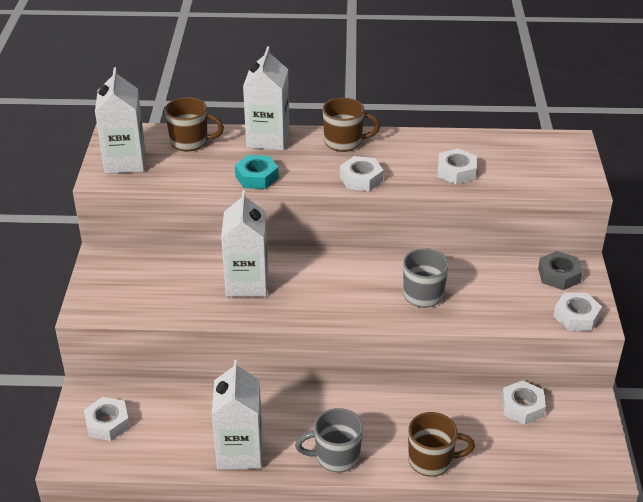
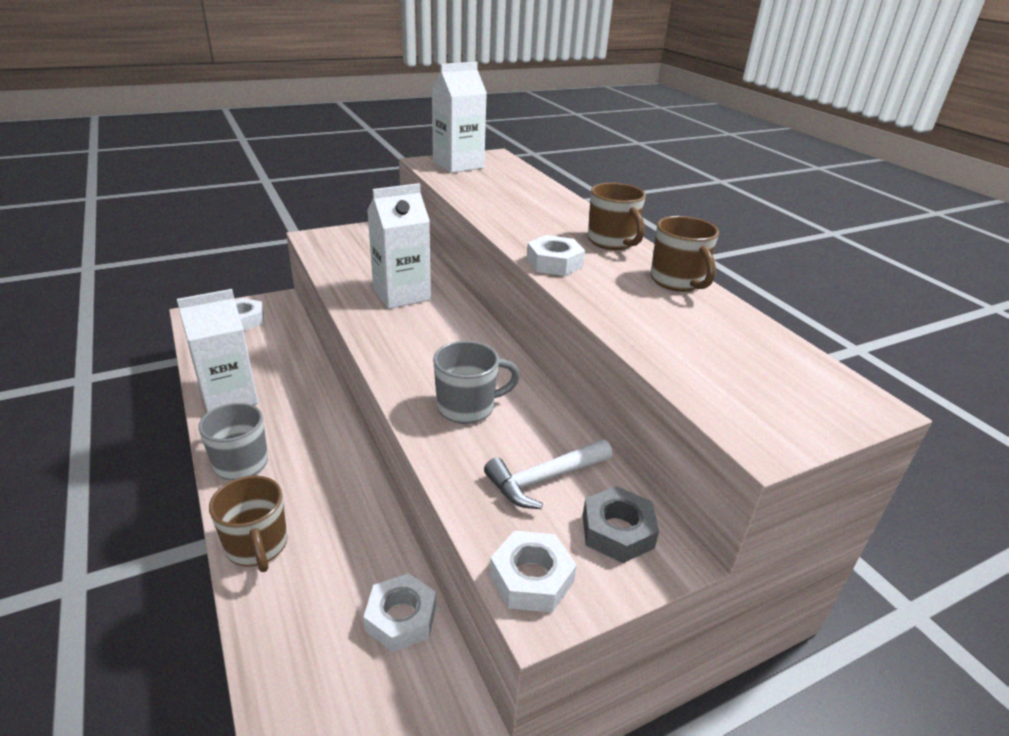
camera: 60 degrees right, 5 degrees down
(190, 142) = (517, 180): brown mug -> brown mug (677, 282)
(256, 177) = (495, 214): turquoise nut -> none
(268, 139) = (566, 207): white carton -> none
(456, 171) = (646, 318): white nut -> none
(507, 286) = (544, 479): none -> white hammer

